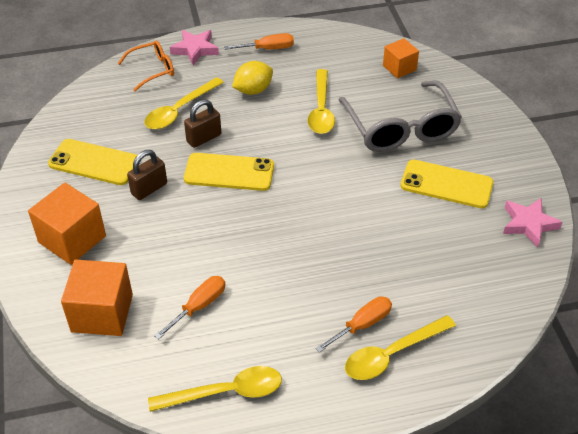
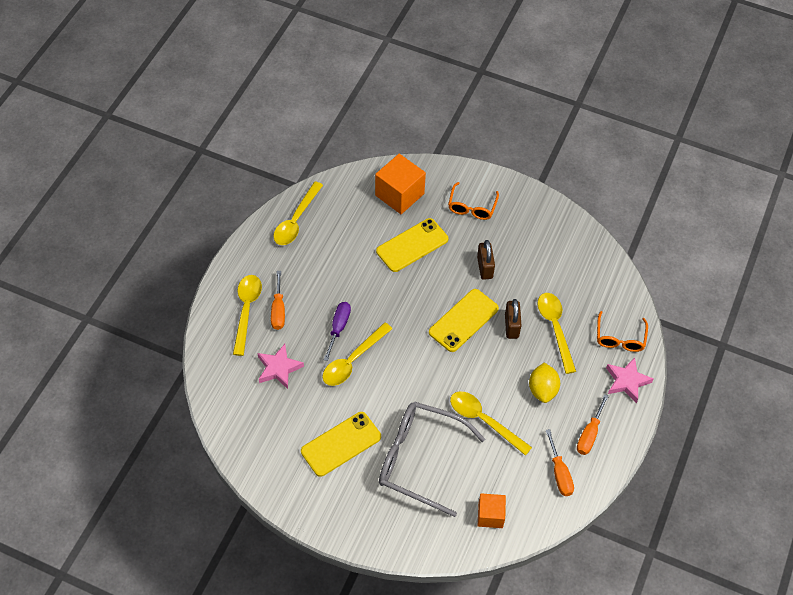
camera: 125 degrees right, 10 degrees up
(72, 239) = (472, 207): orange cube -> orange glasses
(94, 162) = (536, 251): yellow phone -> yellow phone (412, 245)
(199, 306) = (363, 240): orange screwdriver -> orange screwdriver (559, 473)
(331, 259) = (338, 328): none -> purple screwdriver
(356, 226) = (352, 360): none -> yellow spoon
(529, 224) = (264, 465): pink star -> pink star (278, 368)

